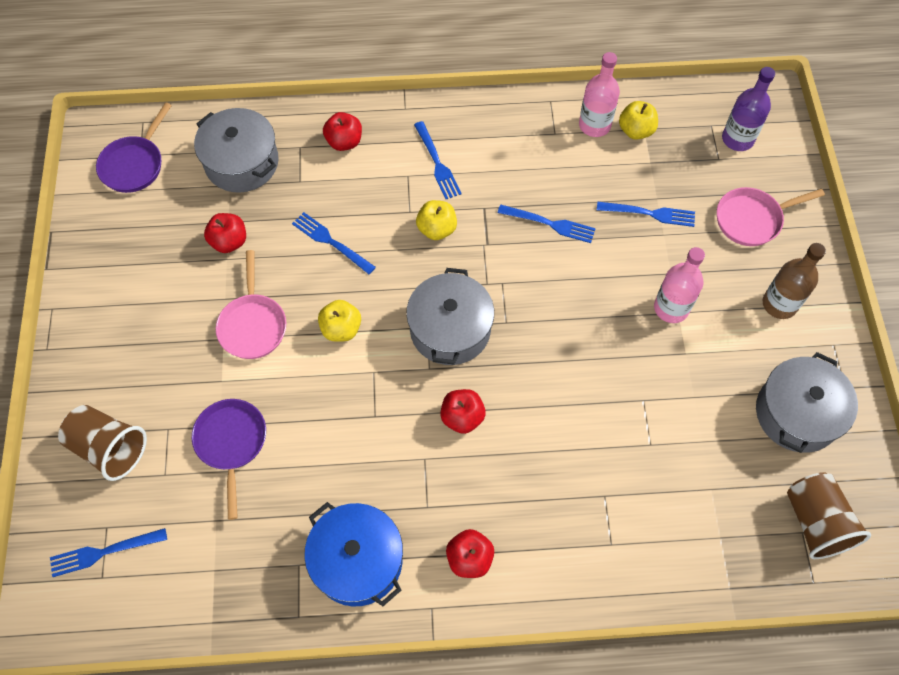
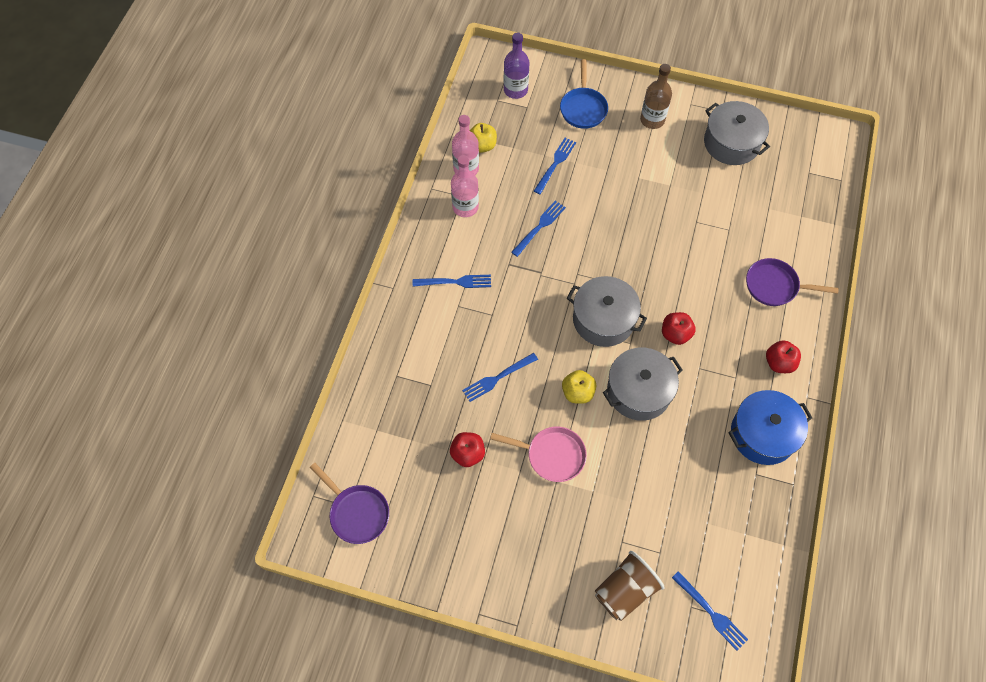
camera: 70 degrees left, 0 degrees up
(104, 552) = (711, 612): blue fork -> blue fork turned 45 degrees counterclockwise
(231, 443) = (648, 496): purple pan -> purple pan (775, 286)
(242, 162) = (393, 424): grey pot -> grey pot (639, 391)
(344, 142) = (406, 341): red apple -> none
(437, 229) = (515, 301): yellow apple -> none
(671, 308) = (634, 180): pink bottle -> pink bottle (465, 207)
(752, 219) = (583, 108): pink pan -> blue pan
(815, 522) = (804, 163): brown cup -> none

